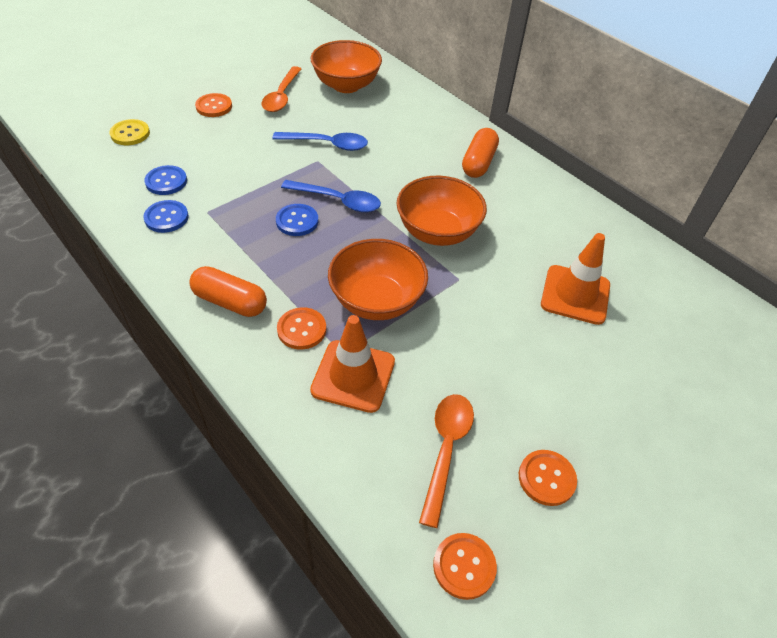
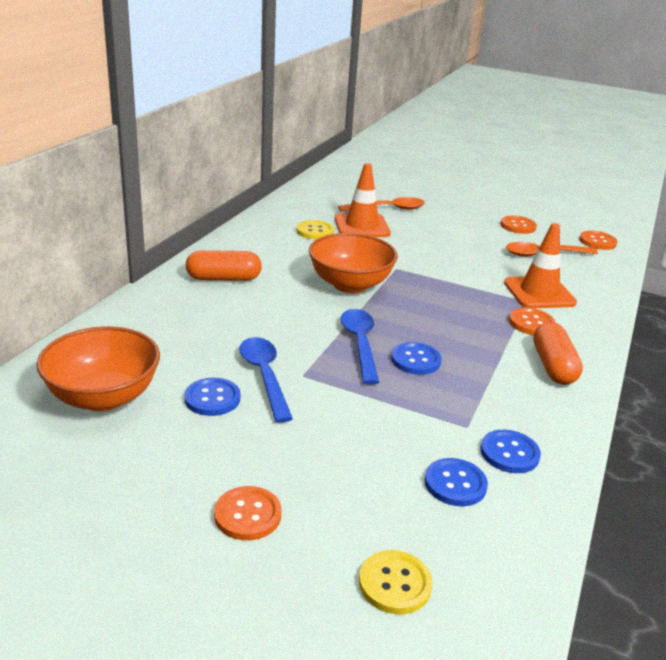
camera: 115 degrees left, 20 degrees down
(282, 96) = (170, 450): orange spoon -> orange spoon (387, 209)
(318, 119) = (212, 398): none -> blue button
(376, 301) = (461, 297): orange bowl -> none
(567, 250) = (315, 231): none -> yellow button

